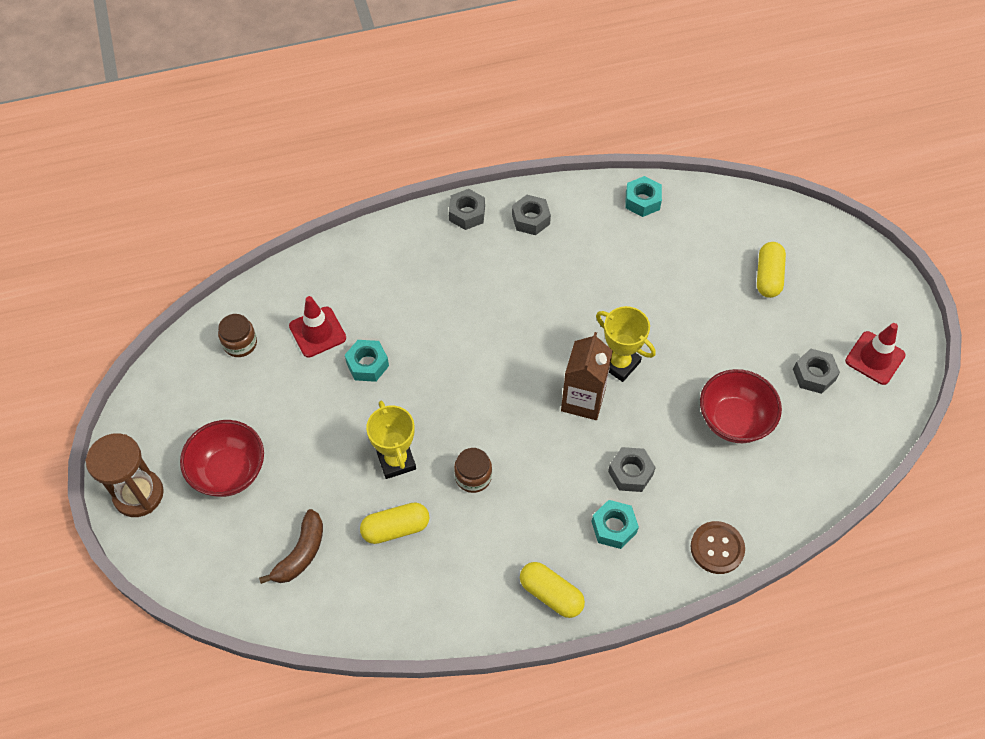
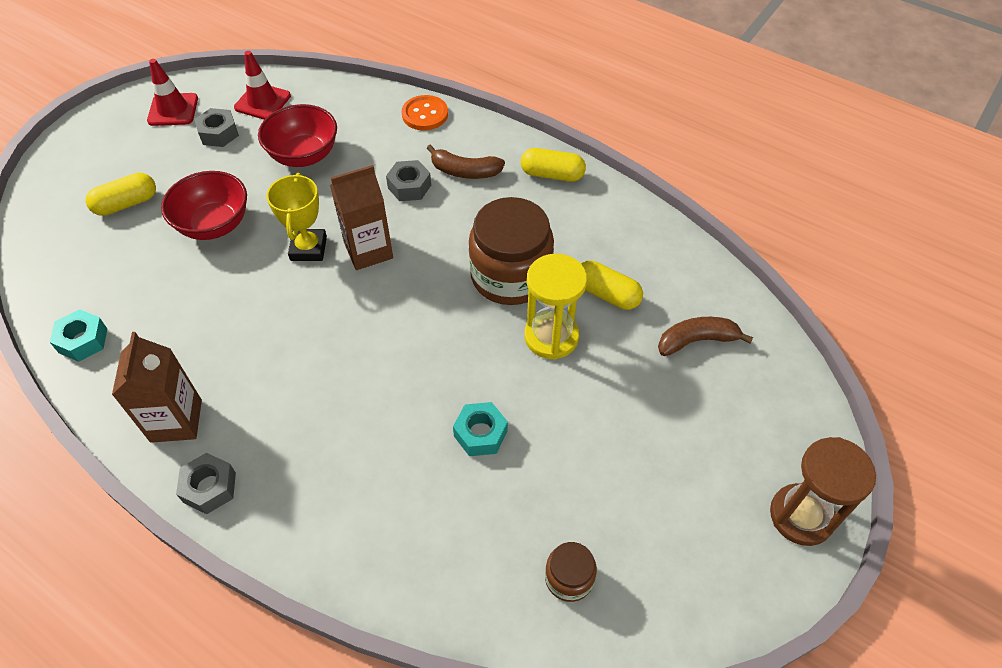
camera: 130 degrees left, 5 degrees down
(229, 471) = (697, 457): red bowl -> red bowl (214, 225)
(317, 332) = (486, 511): red traffic cone -> red traffic cone (262, 102)
(396, 460) = (551, 337): yellow trophy -> yellow hourglass
(473, 476) = (510, 275): brown jar -> brown jar, size x2.09
(530, 219) = (176, 421): grey nut -> brown carton
(551, 594) = (552, 175): yellow capsule -> yellow capsule turned 75 degrees counterclockwise
(614, 527) = (465, 171): turquoise nut -> brown banana
(717, 548) = (425, 114): brown button -> orange button

